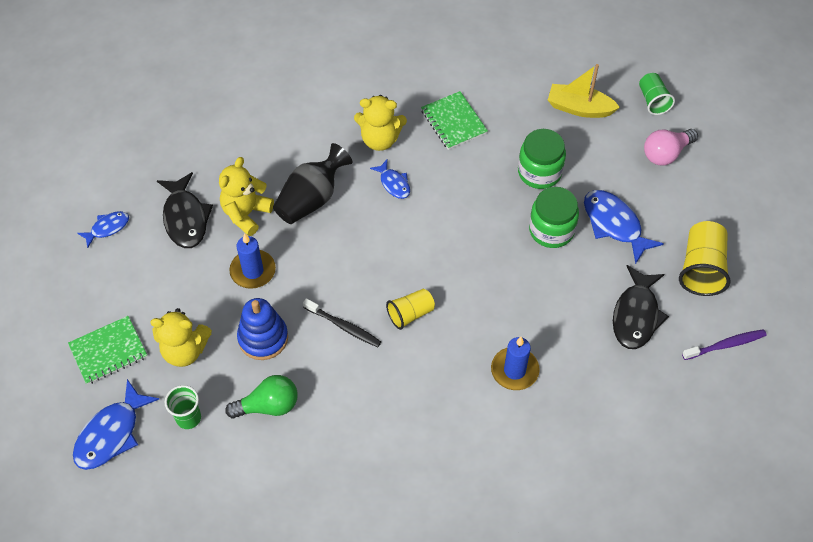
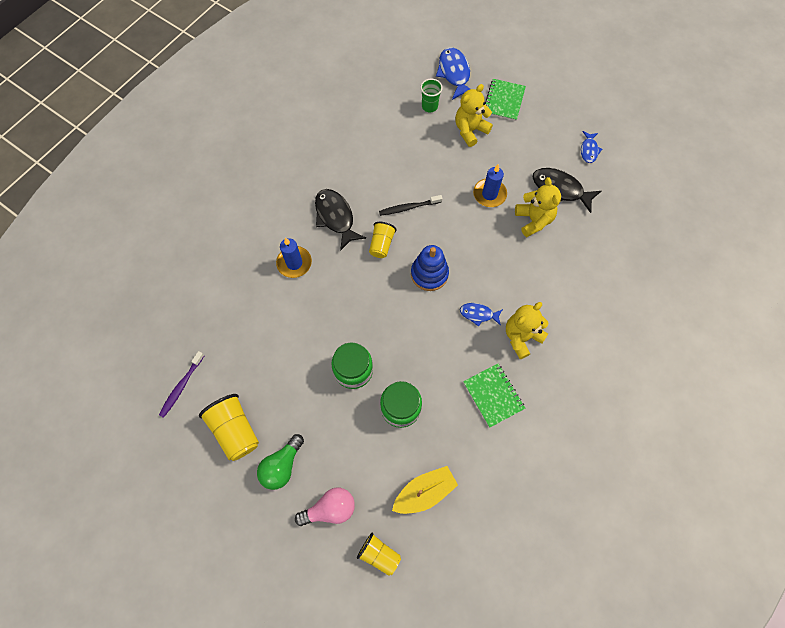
camera: 135 degrees right, 10 degrees up
(263, 338) = (441, 167): blue stacking toy -> blue stacking toy (429, 274)
(268, 406) = (400, 141): green light bulb -> green light bulb (282, 466)
(311, 199) = (511, 261): black vase -> none
(454, 122) = (493, 395): green notebook -> green notebook turned 45 degrees clockwise
(614, 224) = (317, 412): blue fish -> none
(636, 315) = (252, 358): black fish -> black fish (335, 217)
(653, 101) = (379, 554): green cup -> yellow cup
(666, 154) = (330, 509): pink light bulb -> pink light bulb turned 60 degrees clockwise

